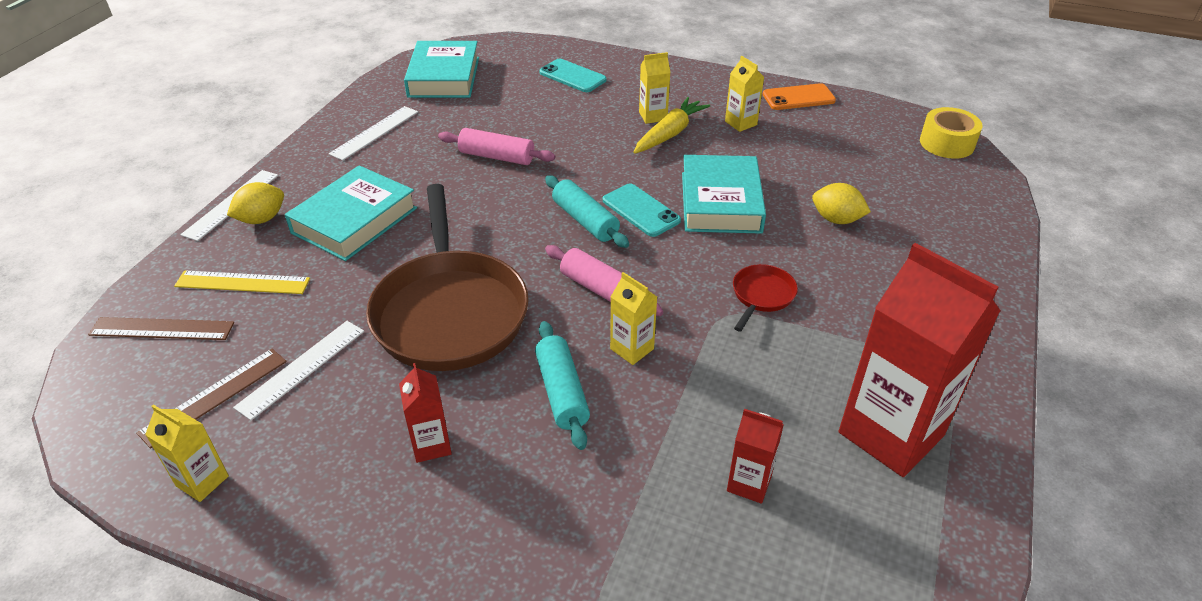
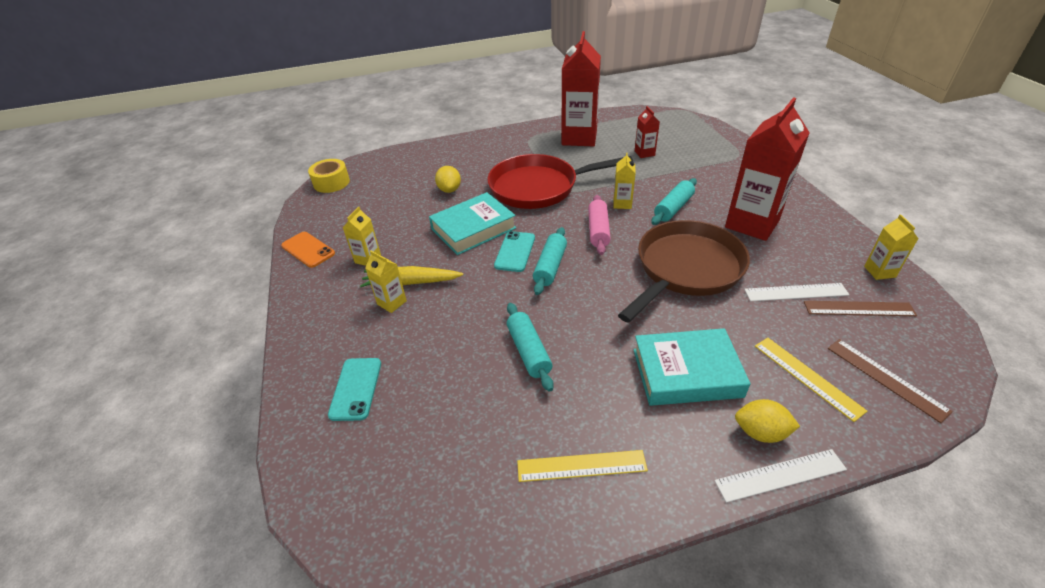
camera: 125 degrees left, 0 degrees up
(375, 132) = (581, 466): white ruler -> yellow ruler
(431, 445) = (752, 224): red carton -> red carton, size x2.19
(444, 77) = (432, 498): turquoise book -> none
(497, 157) = (528, 351): pink rolling pin -> turquoise rolling pin
(762, 296) = (538, 187): red pan -> red pan, size x2.39

